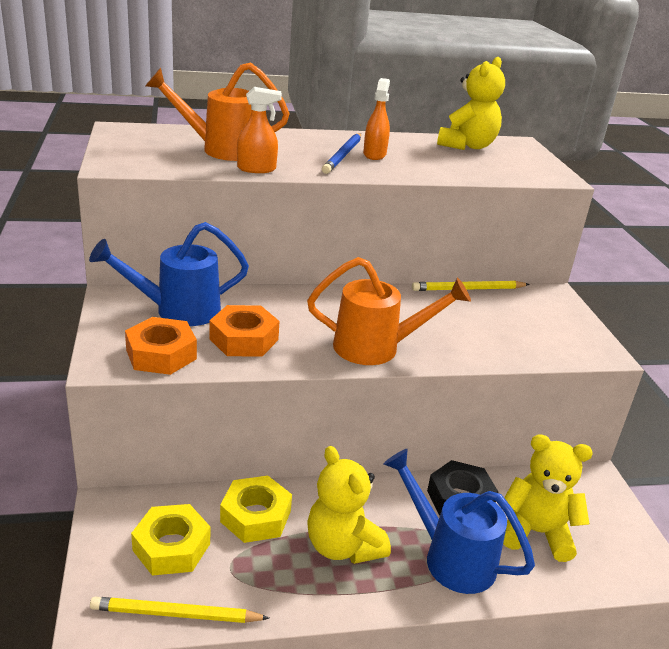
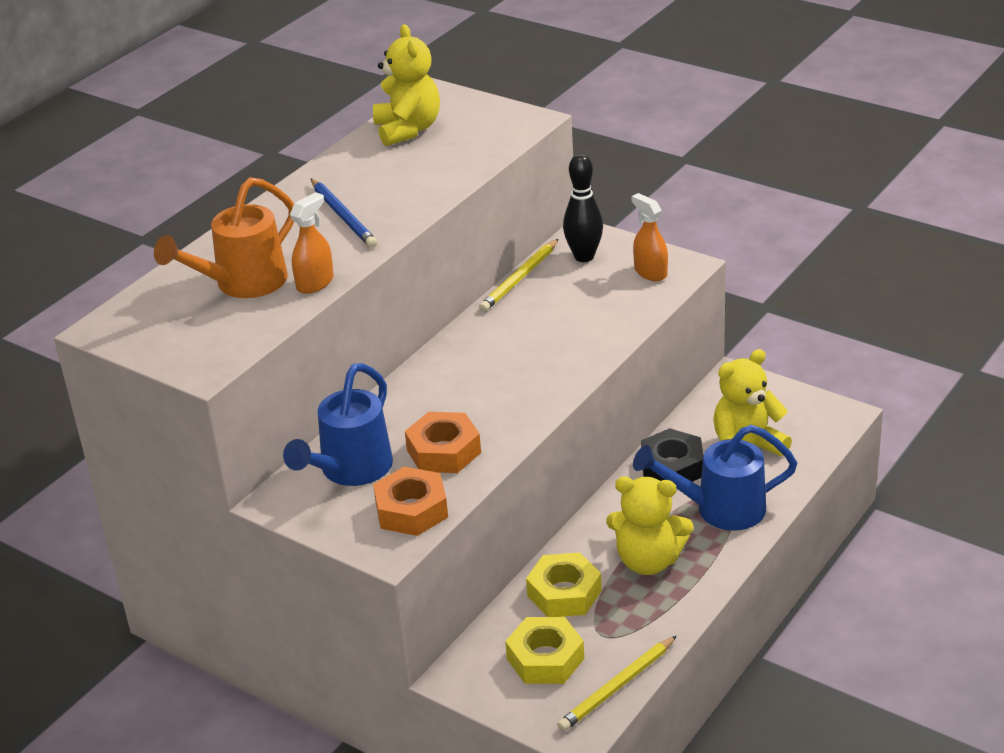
camera: 40 degrees left, 5 degrees up
(374, 154) = (363, 196): orange spray bottle -> orange spray bottle (650, 272)
(376, 348) = (542, 382): orange watering can -> none
(533, 304) = (584, 256): none -> black bowling pin

